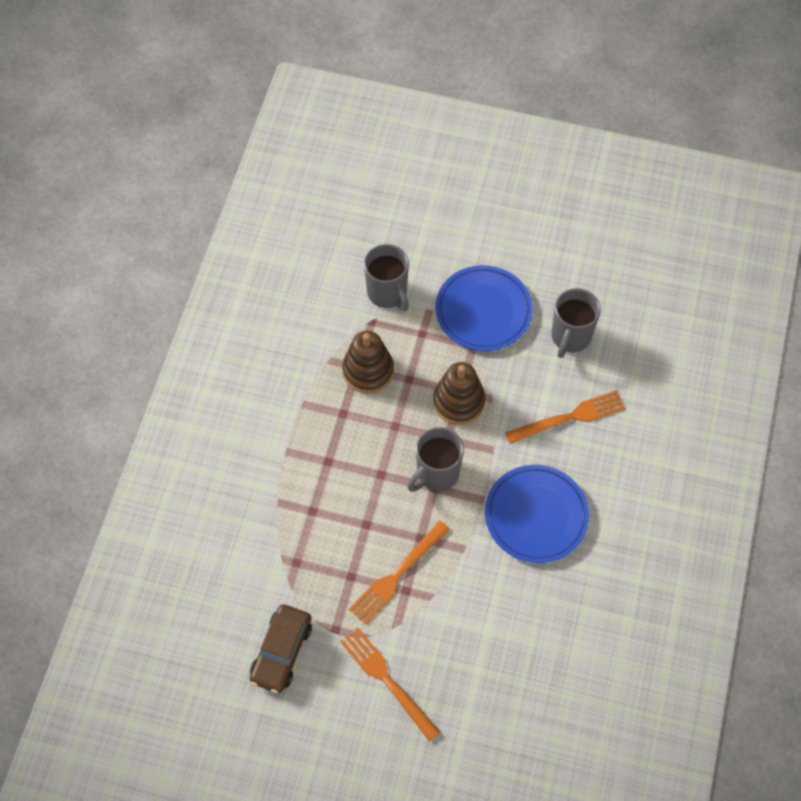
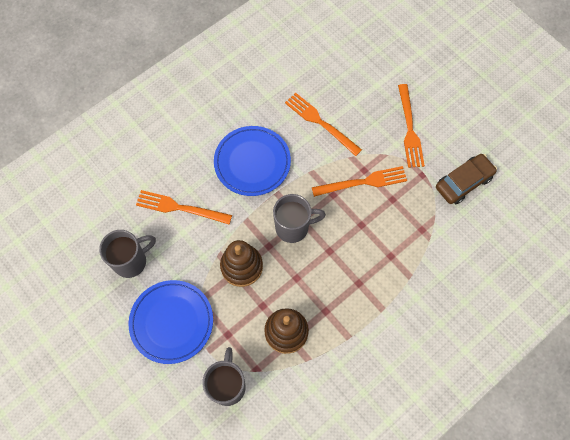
camera: 145 degrees left, 5 degrees up
(498, 616) = (320, 122): none -> orange fork

